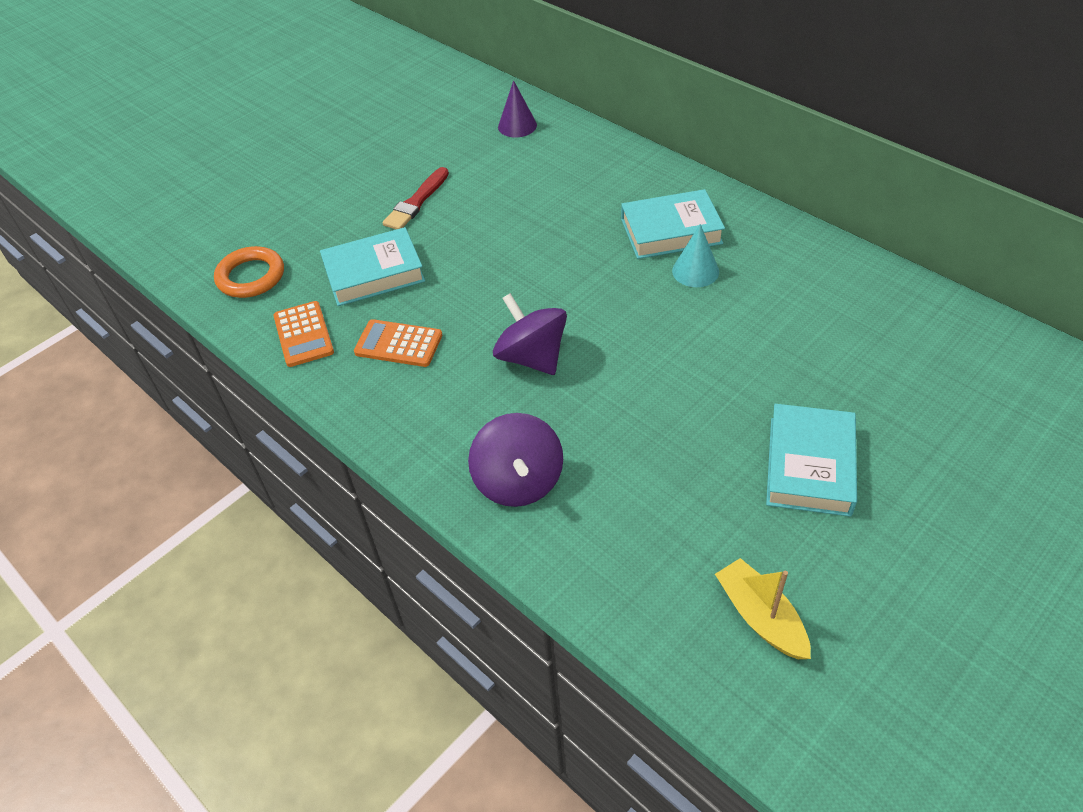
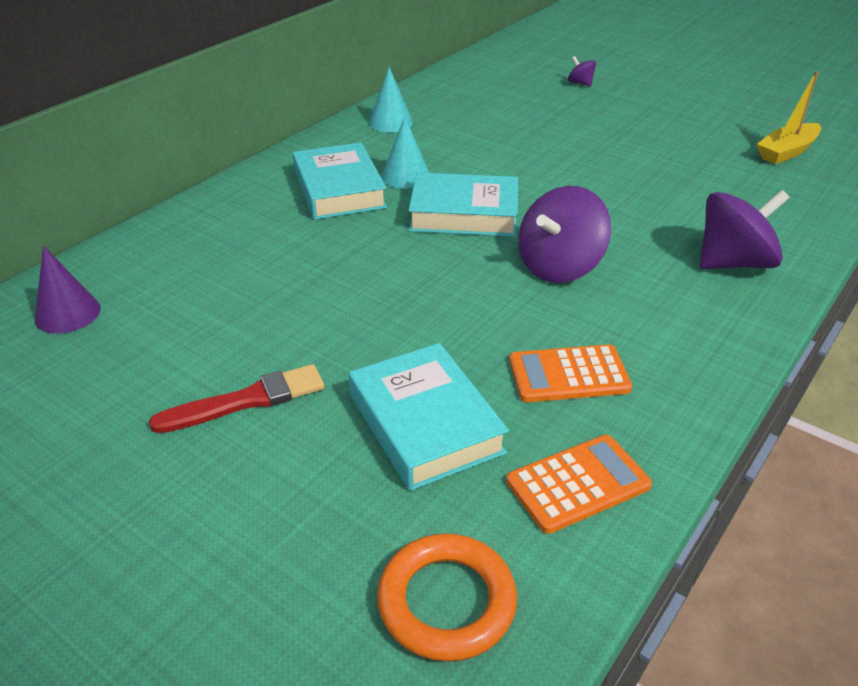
camera: 100 degrees left, 10 degrees down
(398, 344) = (568, 374): orange calculator -> orange calculator turned 75 degrees clockwise
(416, 202) = (246, 400): red brush -> red brush turned 45 degrees counterclockwise
(809, 465) = (635, 132): turquoise book -> turquoise book (464, 214)
(814, 262) = (390, 122): none -> turquoise cone
(959, 437) = (580, 83): none -> purple spinning top

